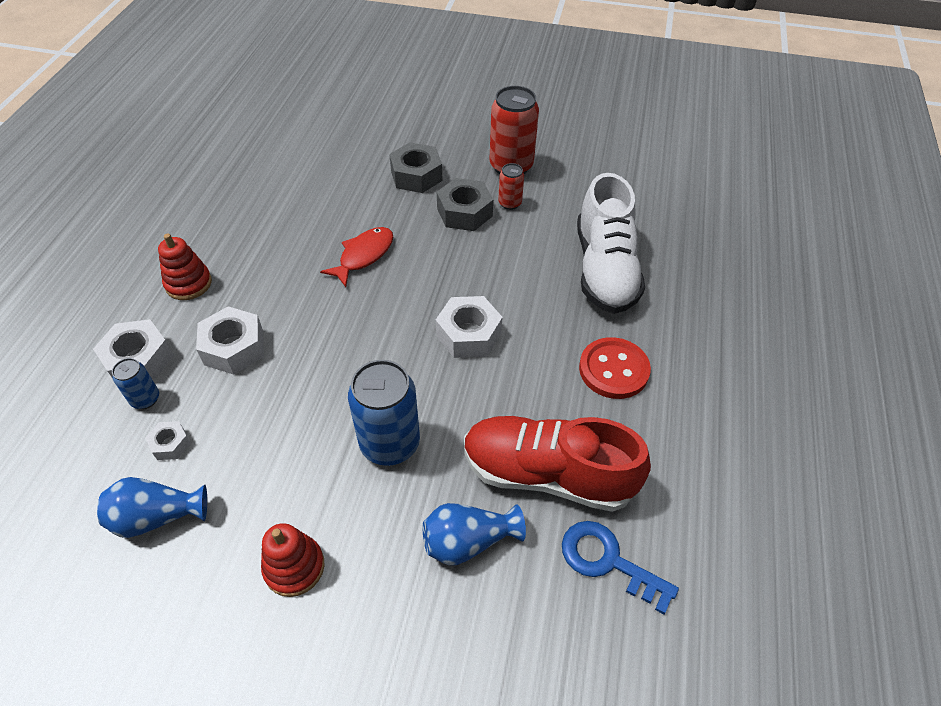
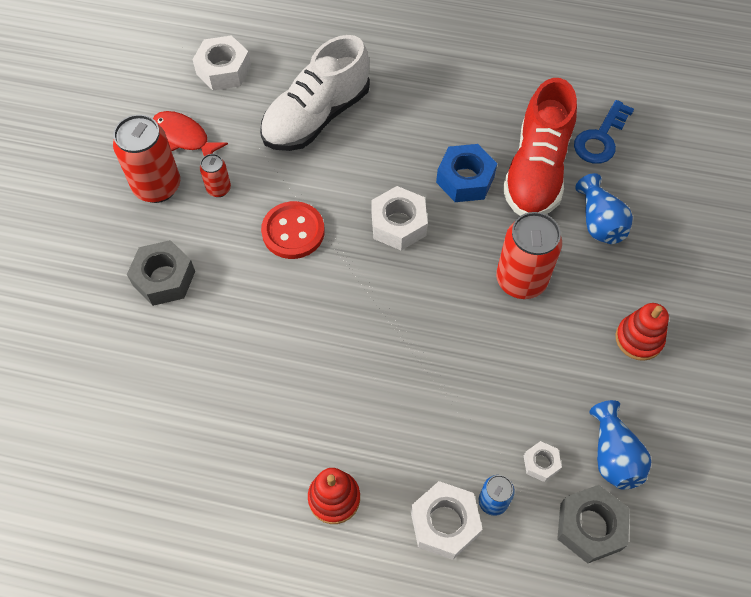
camera: 90 degrees left, 10 degrees up
(234, 347) = (423, 429): white nut -> white nut (223, 70)
(363, 256) = (293, 321): red fish -> red fish (184, 137)
(390, 444) = (521, 280): blue can -> red can
(464, 212) = (230, 230): grey nut -> grey nut (590, 527)
(529, 397) = (465, 179): none -> blue nut
(604, 269) = (316, 116): white shoe -> white shoe turned 135 degrees clockwise
(613, 370) = (433, 120): red button -> red button (293, 231)

